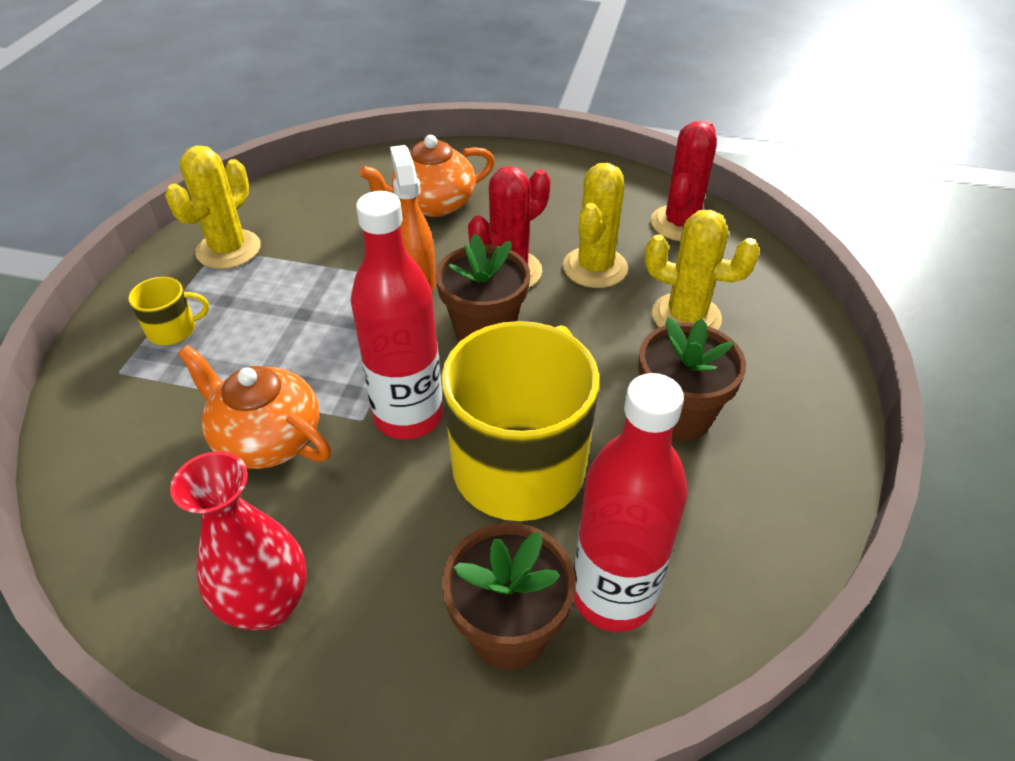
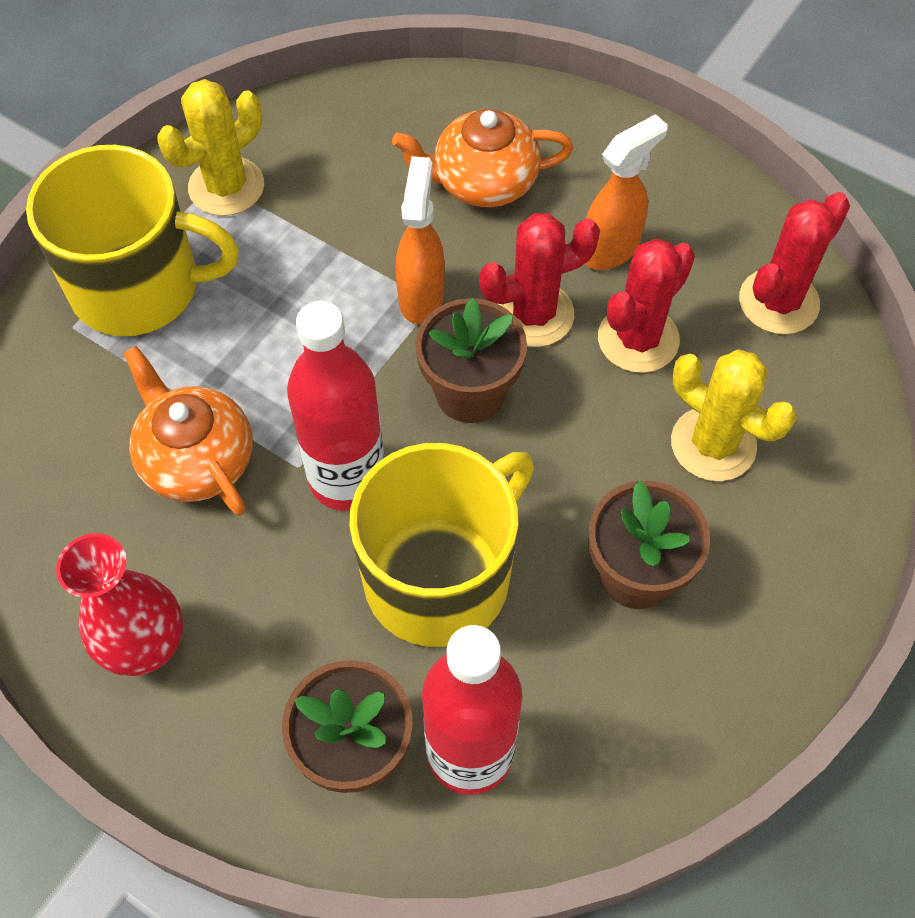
camera: 20 degrees right, 15 degrees up
(173, 330) = (139, 287): yellow mug -> yellow mug, size x2.38
(547, 221) = (611, 249): none -> orange spray bottle
(595, 268) = (638, 339): yellow cactus -> red cactus

